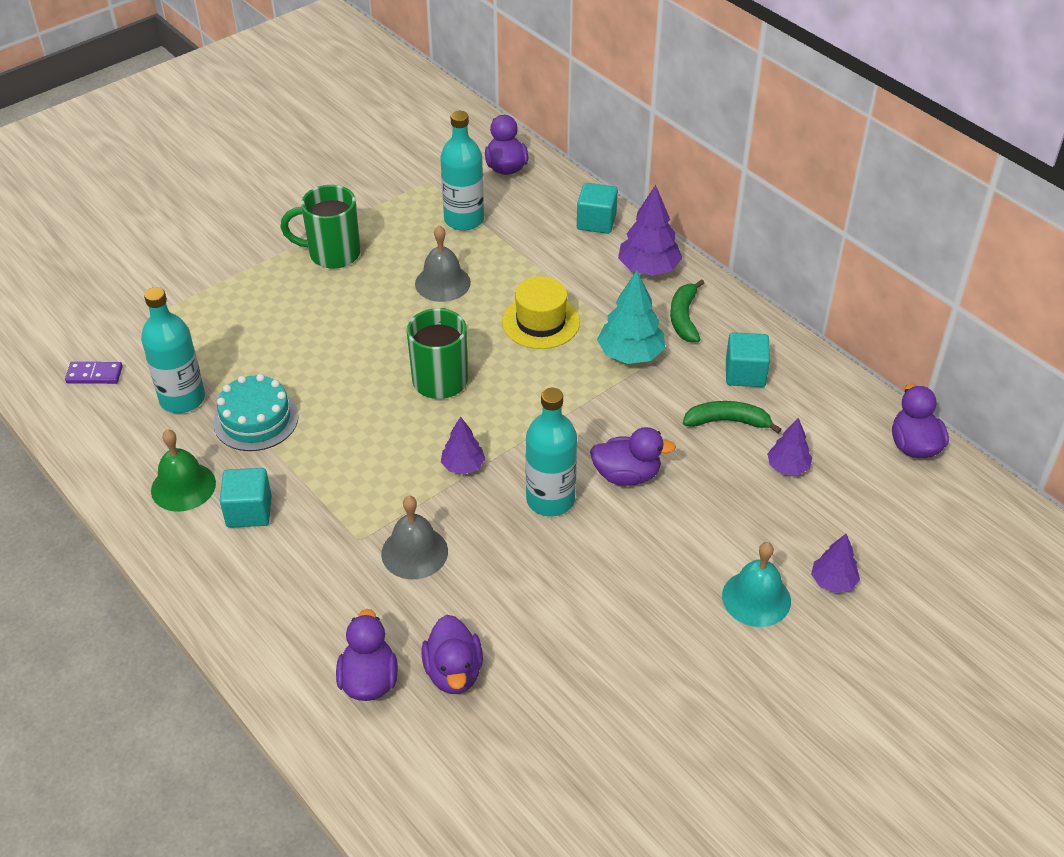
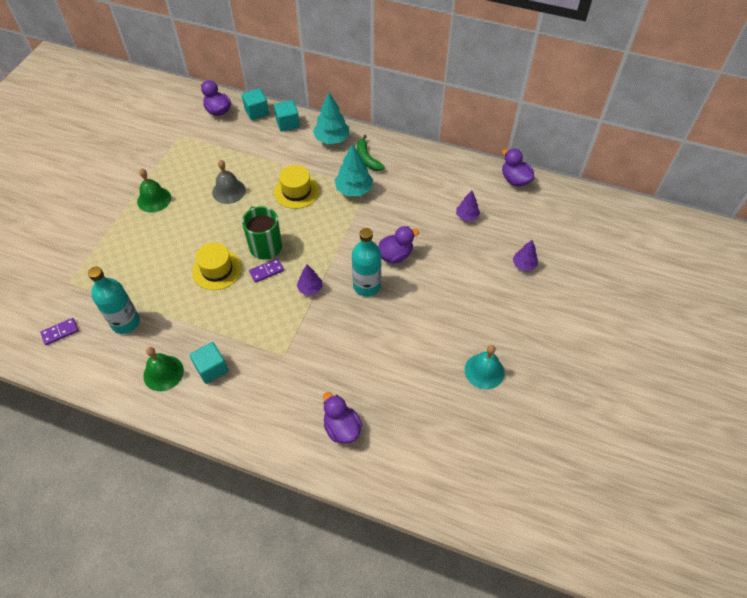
camera: 30 degrees left, 10 degrees up
(256, 419) = (178, 315): turquoise cake -> none
(332, 254) = (154, 199): green mug -> green bell
(350, 383) = (217, 270): none -> yellow hat
(414, 552) = (317, 347): grey bell -> none
(417, 415) = (267, 271): none -> purple domino
(453, 672) = (381, 401): purple duck -> none
(464, 219) = (215, 150): turquoise bottle -> none
(648, 269) = (332, 139): purple tree -> turquoise tree
(727, 421) = (424, 205): green banana -> none
(745, 373) = (416, 176): turquoise cube -> turquoise cube (257, 112)
(756, 598) = (496, 290): turquoise bell -> turquoise bell (484, 371)

